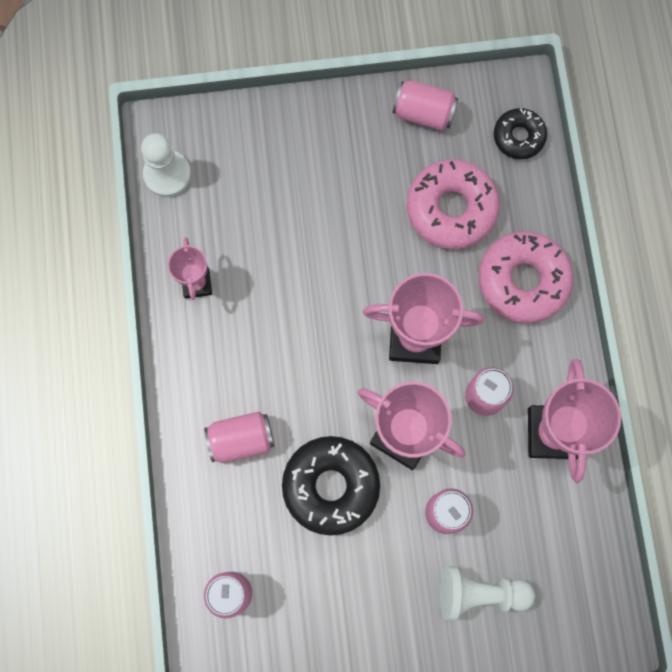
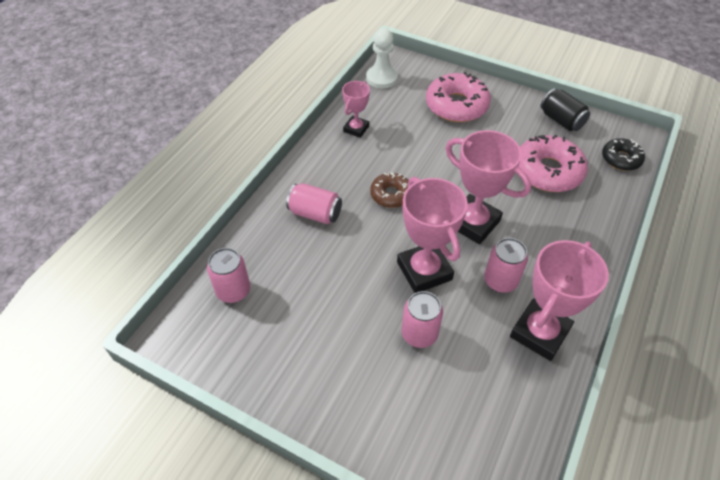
camera: 35 degrees right, 25 degrees down
(304, 357) = (391, 194): none -> brown donut
(331, 486) = (351, 270): black donut -> none
(424, 113) = (561, 120): pink can -> black can
(479, 593) = (406, 403): white pawn -> none
(523, 281) = (575, 232): pink donut -> pink donut (456, 105)

